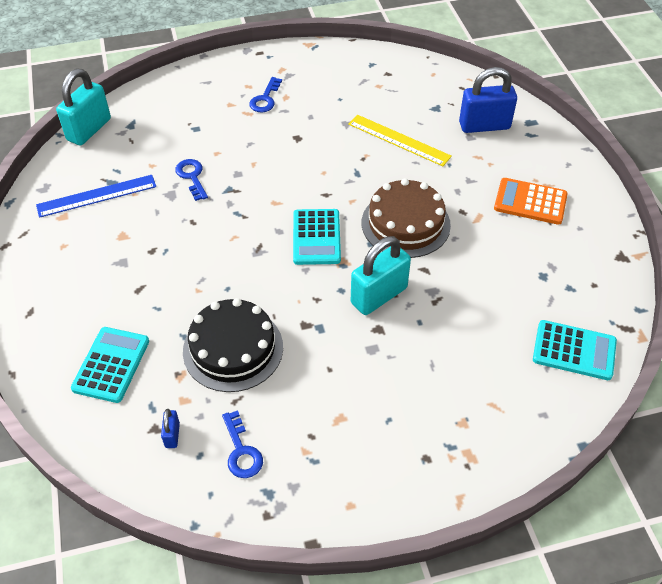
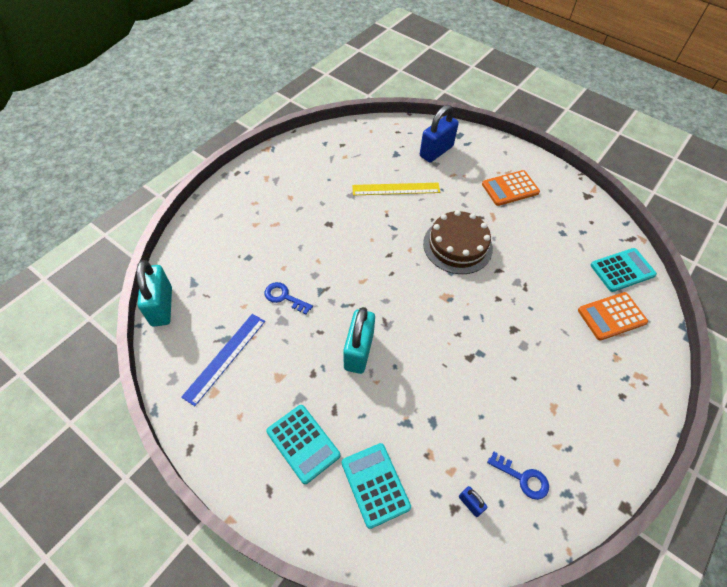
camera: 40 degrees left, 5 degrees up
(233, 349) = (443, 408): black cake -> none
(265, 99) = (277, 206): blue key -> none
(316, 237) = (414, 290): turquoise calculator -> turquoise calculator (303, 443)
(379, 295) = (491, 306): turquoise padlock -> turquoise padlock (358, 351)
(504, 384) = (611, 316): none -> orange calculator

